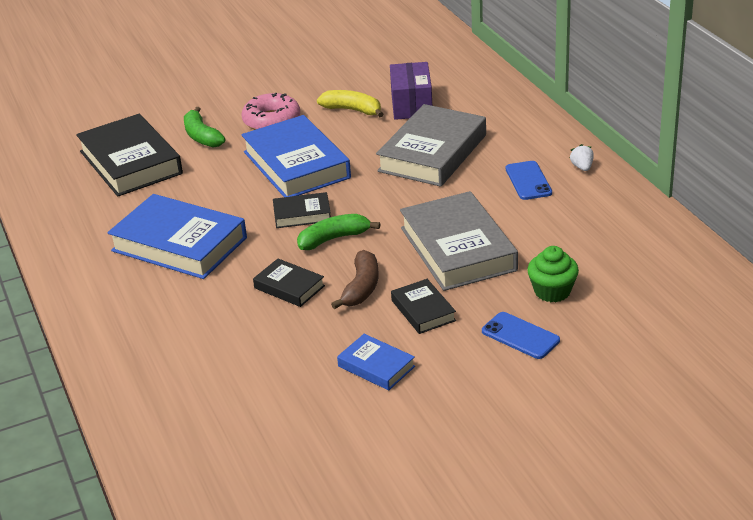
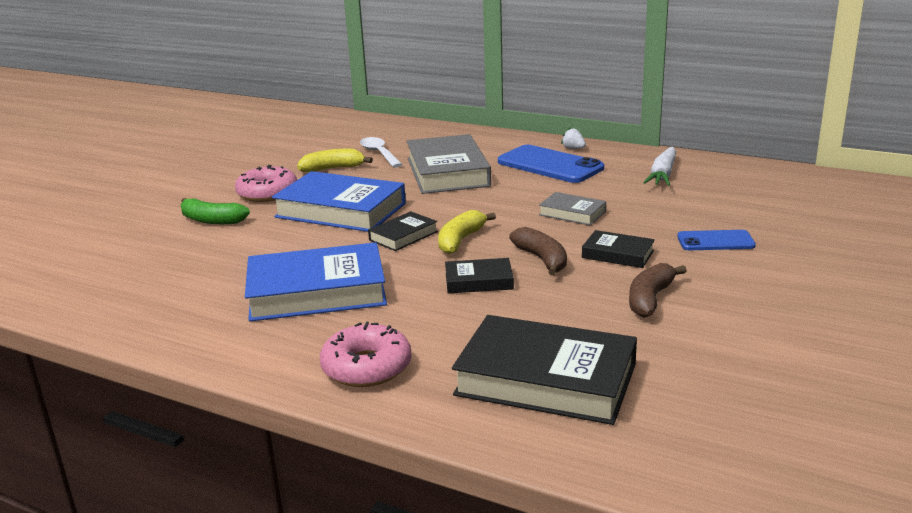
camera: 40 degrees left, 10 degrees down
(126, 326) = (367, 367): none -> pink donut
(130, 162) = (161, 257): black book -> black book (546, 380)
(334, 239) = (460, 240): green banana -> yellow banana
(376, 366) = (650, 299): blue book -> brown banana
(411, 105) = (379, 154): purple box -> white spoon
(457, 249) = (572, 213): grey book -> grey book, size x0.50
(528, 181) = (550, 165): blue phone -> blue phone, size x1.75
(552, 291) = (686, 211): green cupcake -> none
(607, 237) = (663, 175): none -> white carrot

